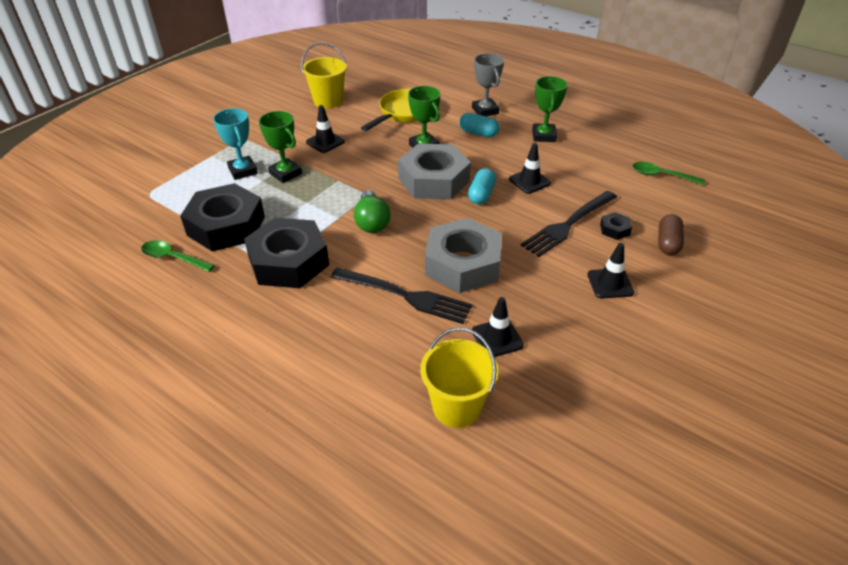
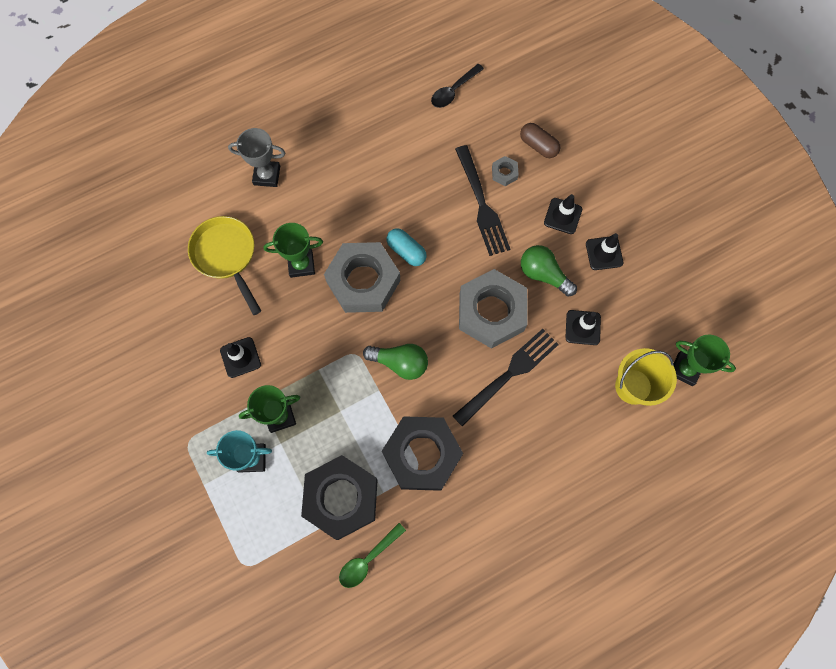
camera: 65 degrees left, 30 degrees up
(328, 101) = (154, 324): yellow bucket -> none
(478, 133) = (305, 203): turquoise capsule -> none
(529, 181) = (407, 200): black traffic cone -> black traffic cone (604, 253)
(532, 288) = (543, 274): none -> green light bulb
(543, 136) = (342, 147): green trophy -> green trophy (685, 369)
(614, 229) = (504, 173): black nut -> grey nut
(661, 175) = (453, 91): green spoon -> black spoon

